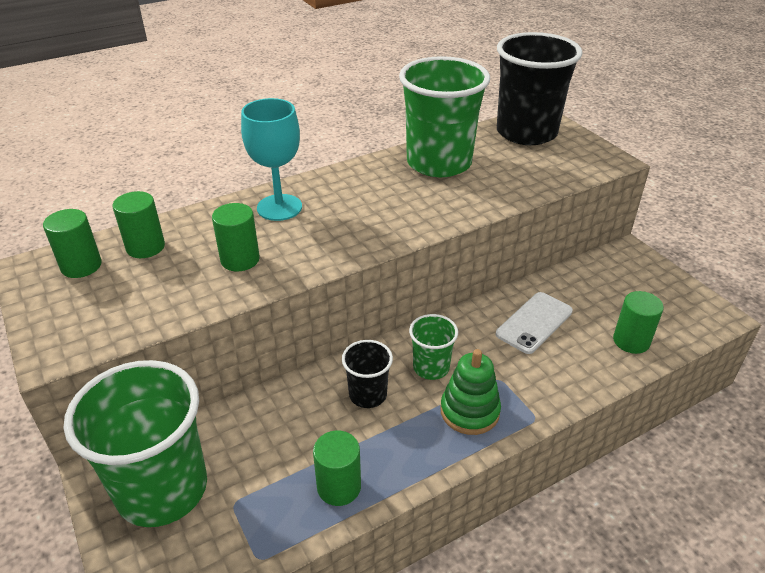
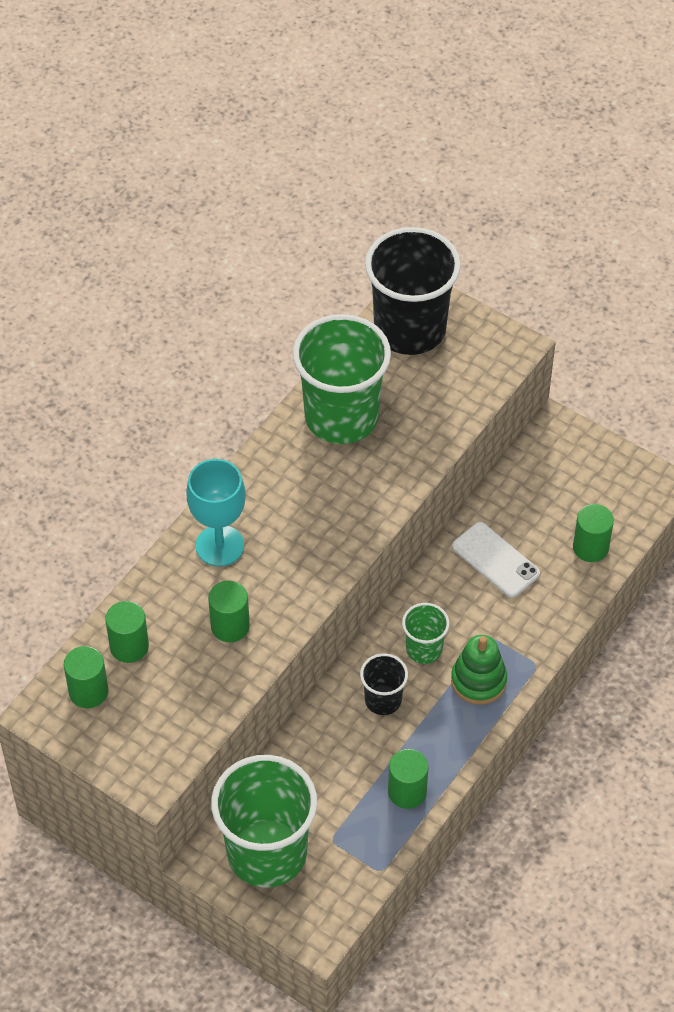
camera: 25 degrees left, 15 degrees up
(534, 323) = (495, 560): white phone -> white phone turned 60 degrees counterclockwise

